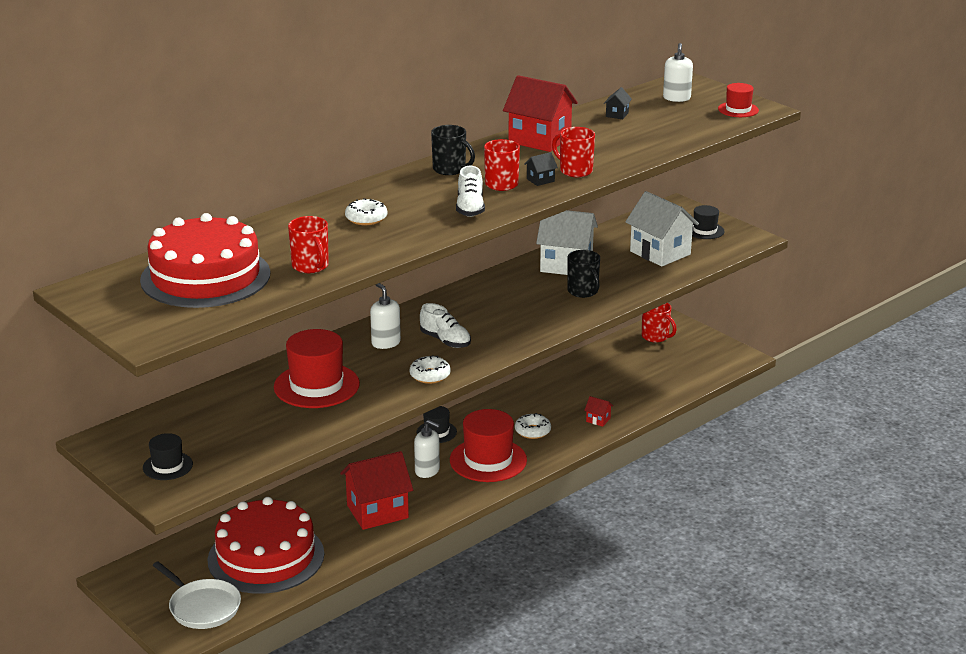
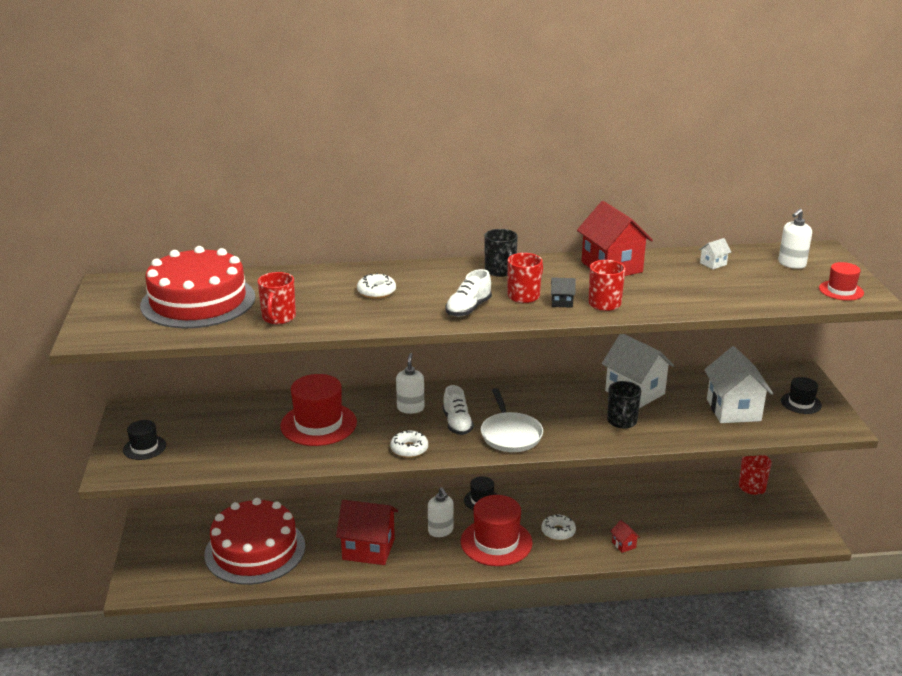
camera: 35 degrees right, 0 degrees up
(202, 607) = (173, 570): white pan -> white pan (510, 434)
(617, 114) = (713, 264): black house -> white house

